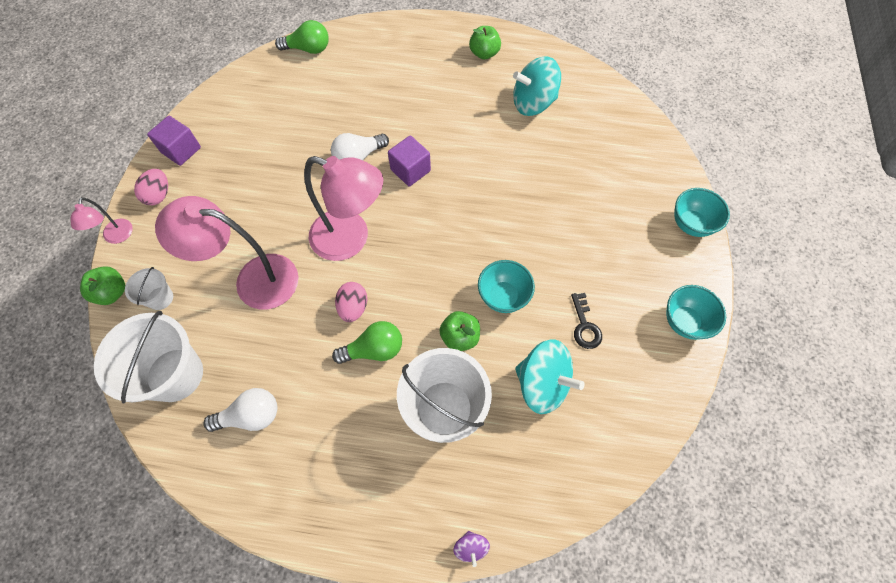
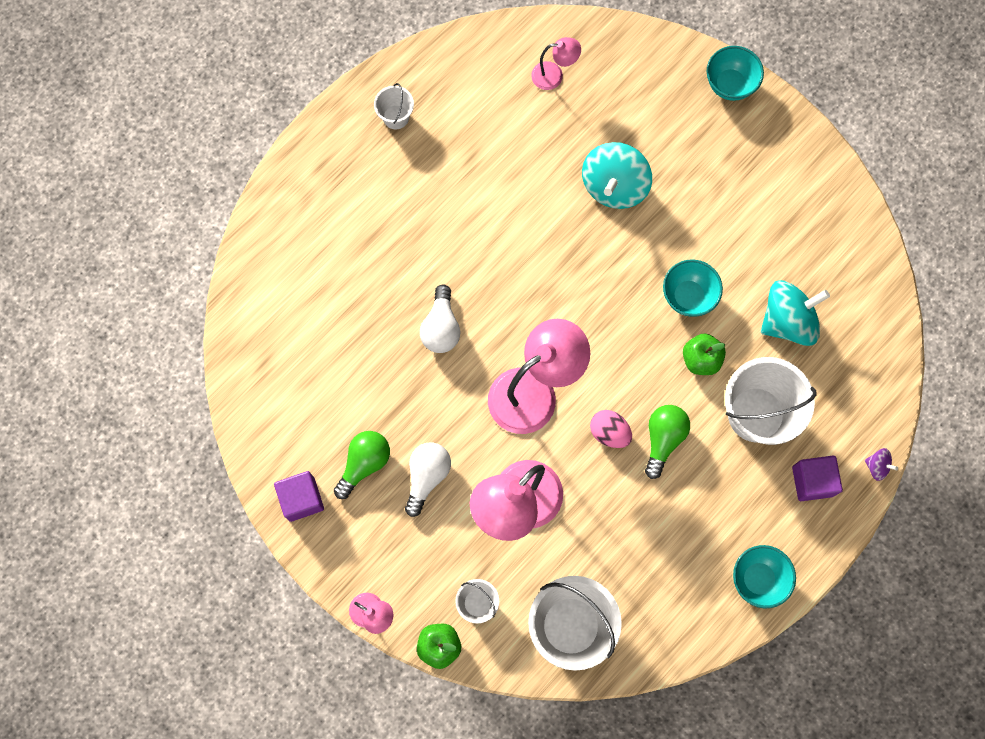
camera: 55 degrees left, 10 degrees up
(159, 195) = (347, 549): pink egg -> none
(251, 416) = (655, 579): white light bulb -> white light bulb (427, 476)
(308, 49) = (251, 292): green light bulb -> green light bulb (364, 464)
(410, 170) = (493, 288): purple cube -> purple cube (812, 481)
(484, 53) = (396, 117): green apple -> white bucket
(533, 103) = (497, 117): turquoise spinning top -> turquoise spinning top (614, 186)
(584, 325) = (761, 249): black key -> none
(592, 117) = (554, 75): none -> pink lamp
(684, 322) = (812, 166): turquoise bowl -> turquoise bowl (758, 579)

